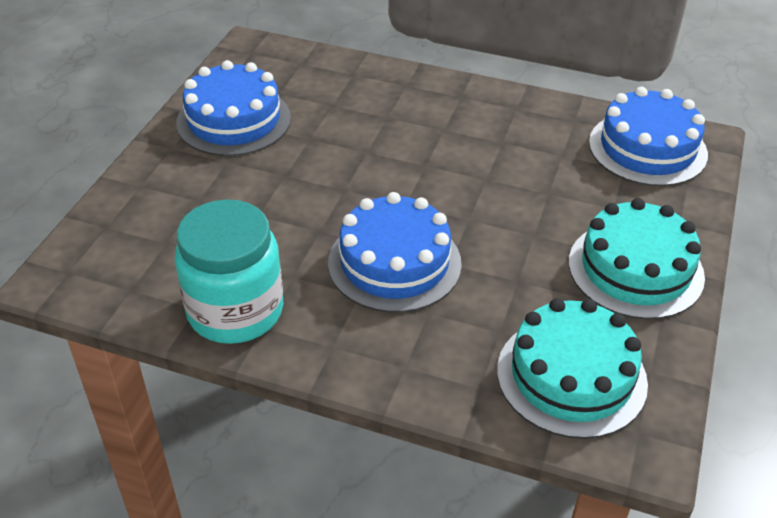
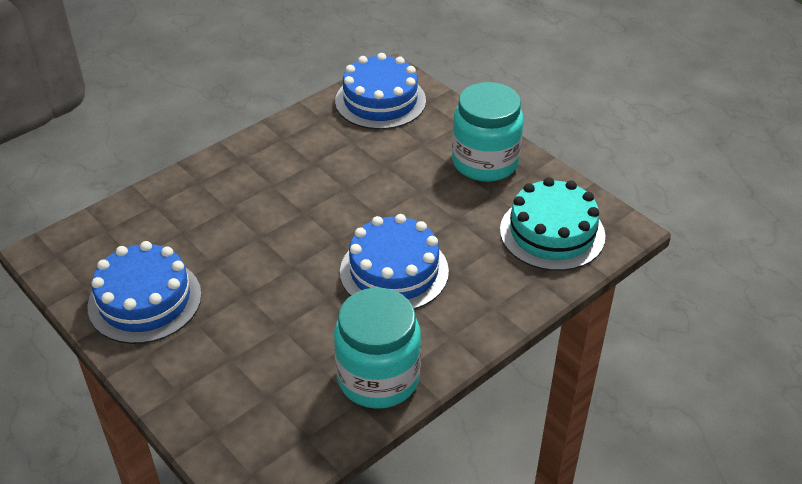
camera: 60 degrees left, 0 degrees up
(635, 269) = (485, 162): turquoise cake -> turquoise jar

